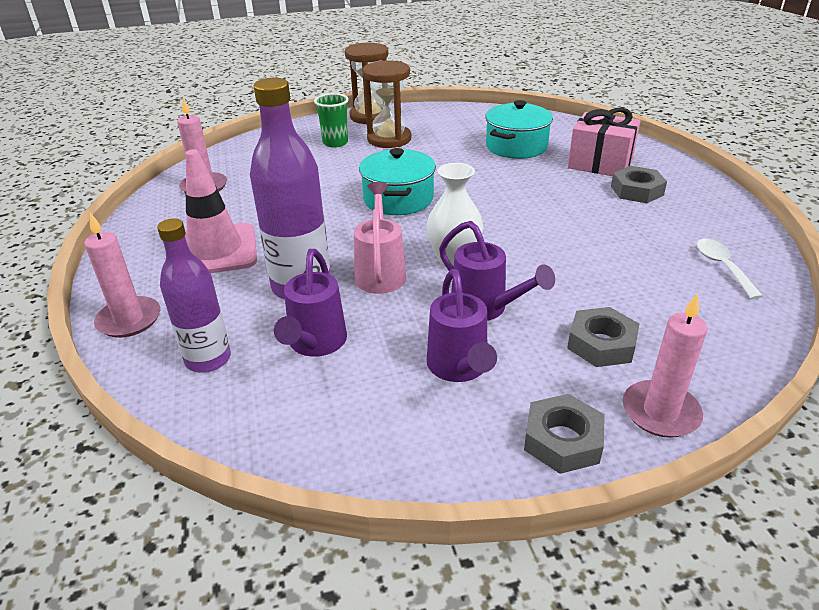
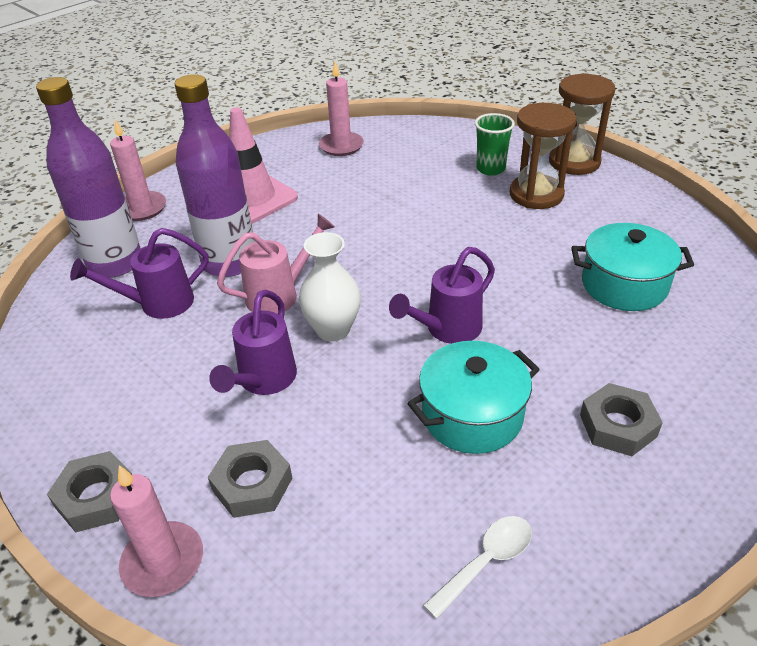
camera: 60 degrees right, 5 degrees up
(208, 359) = (115, 263): purple bottle -> purple bottle, size x1.50
(398, 199) = (416, 252): turquoise pot -> turquoise pot (472, 415)
(459, 368) = (166, 397): purple watering can -> purple watering can (447, 329)
(600, 163) = (660, 369): pink gift -> none

